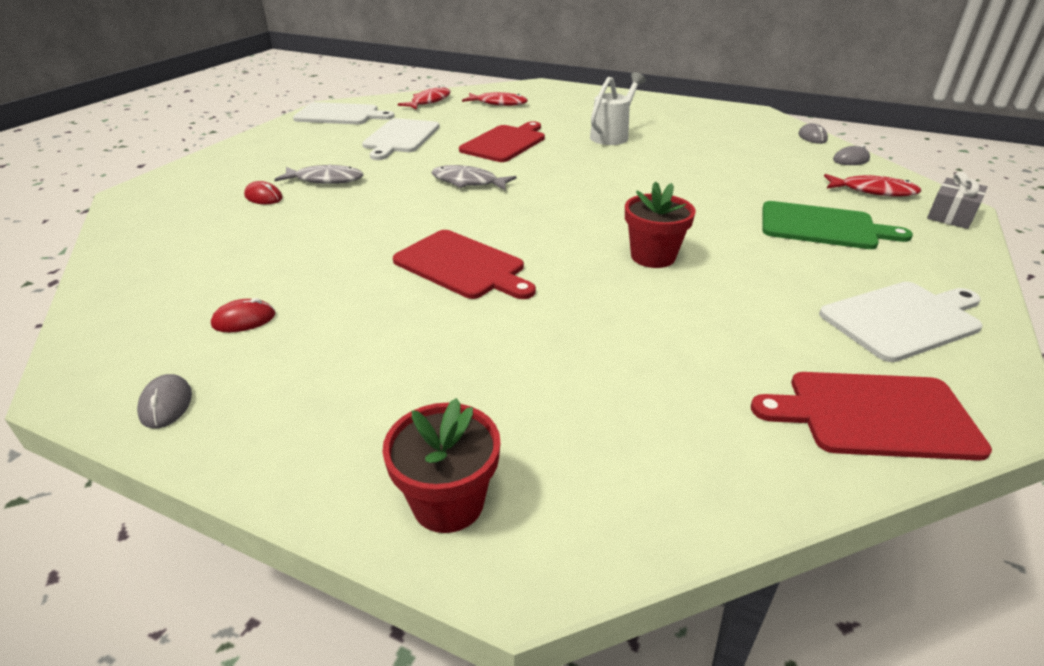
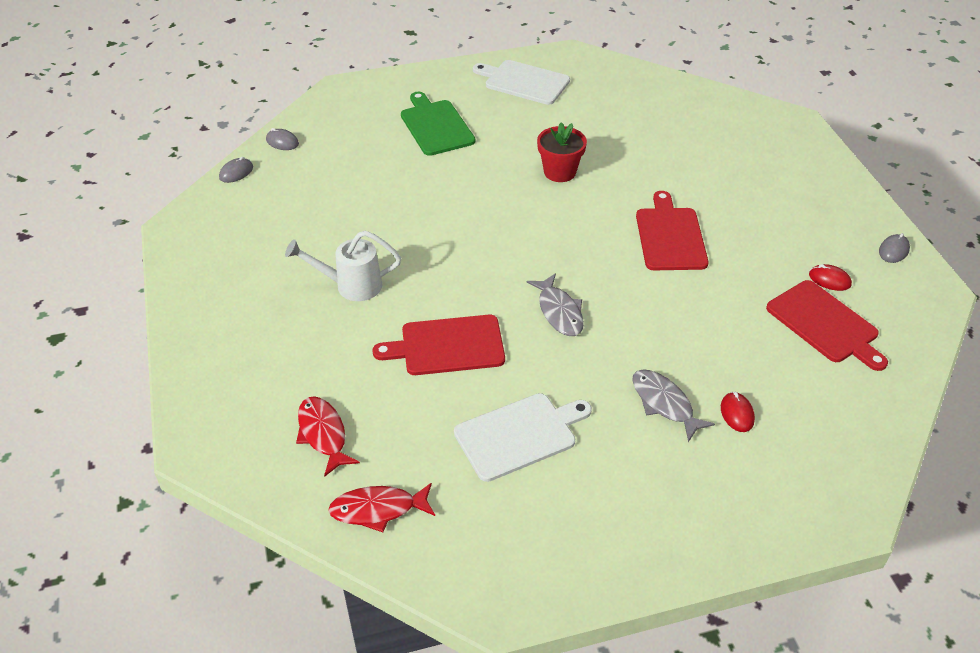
camera: 130 degrees left, 10 degrees up
(340, 115) = (514, 559): white cutting board -> none
(448, 502) = (801, 146): red flower pot -> none
(873, 191) = (346, 120): red fish -> none
(874, 415) = (614, 76): red cutting board -> red cutting board (825, 324)
(951, 215) = (359, 87): grey gift -> none

